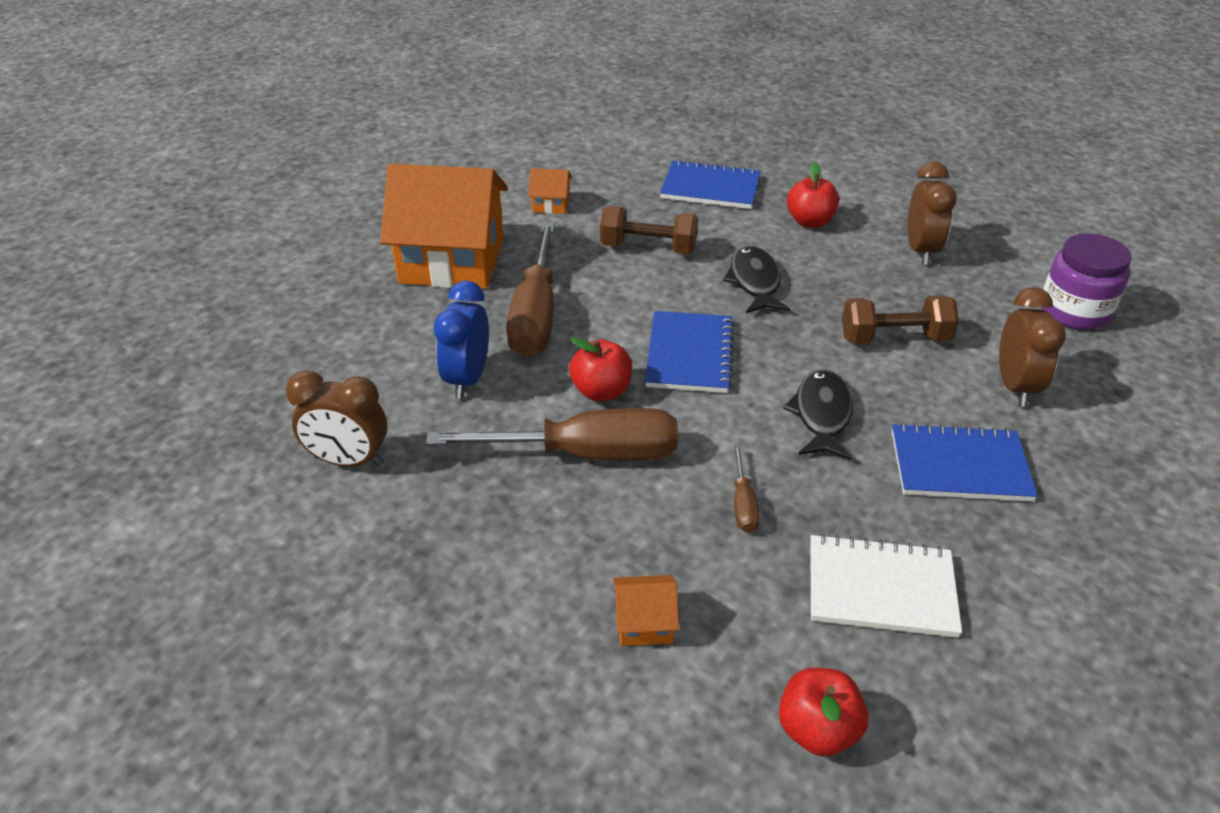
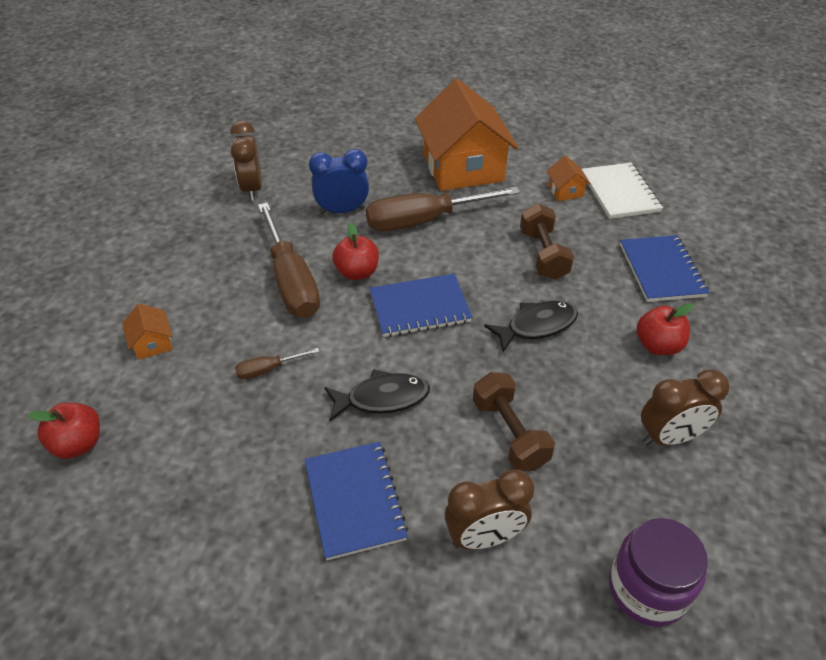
camera: 70 degrees right, 5 degrees up
(881, 589) = (204, 462): white notebook -> white notebook (619, 192)

